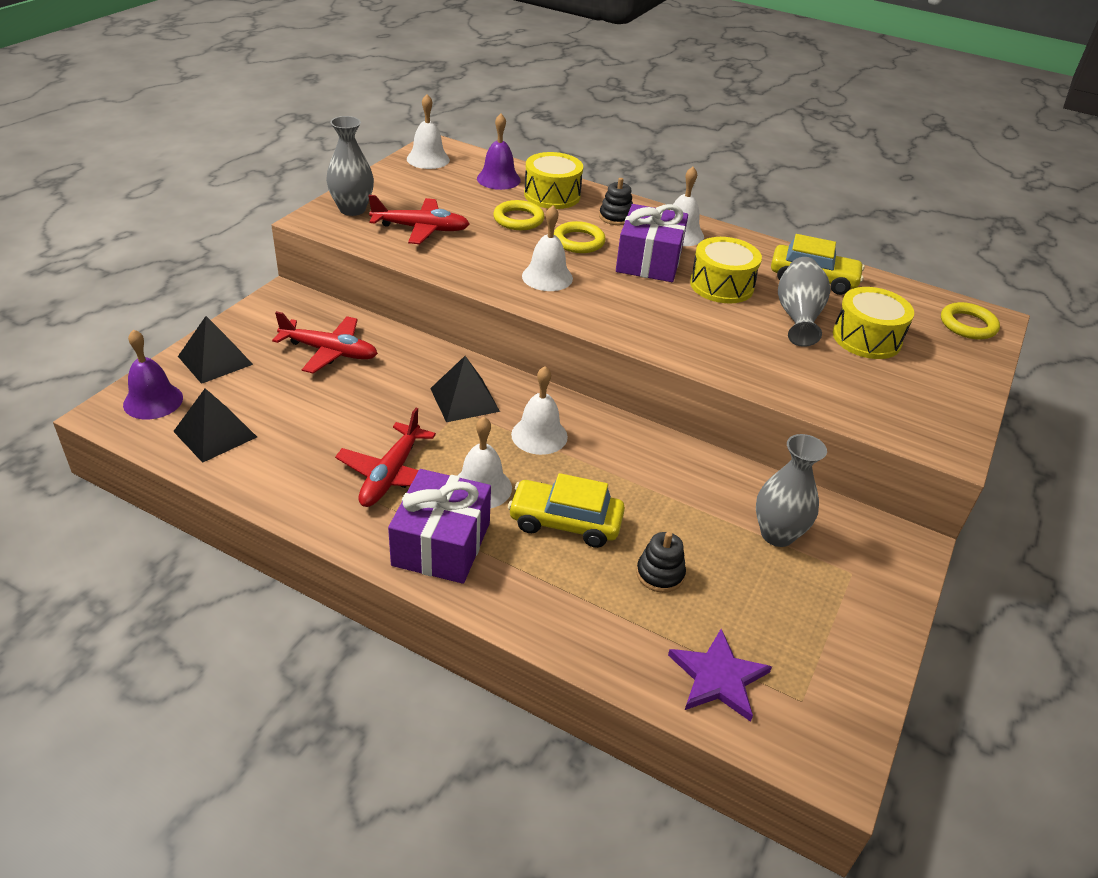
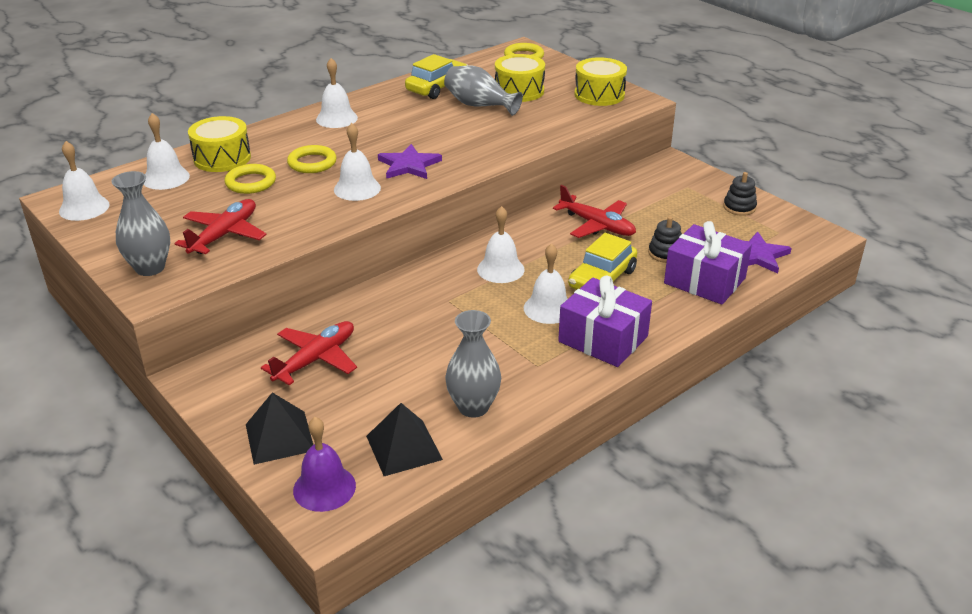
camera: 65 degrees left, 5 degrees down
(391, 475) = (512, 350): red plane -> red plane (597, 225)
(464, 399) = (435, 296): black pyramid -> none
(498, 179) = (166, 178): purple bell -> white bell
(616, 217) = (287, 138): black stacking toy -> black stacking toy (739, 207)
(617, 297) = (409, 165): none -> purple star
(649, 261) = (367, 140): purple gift -> purple gift (704, 280)
(721, 285) = (422, 121): yellow drum -> yellow drum (599, 95)
(777, 534) = (645, 201): grey vase -> grey vase (473, 407)

